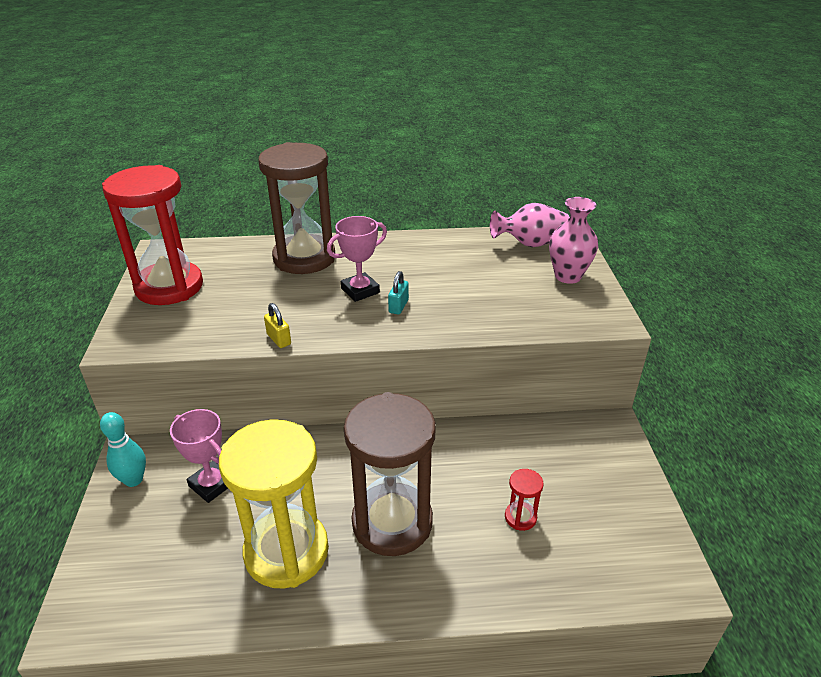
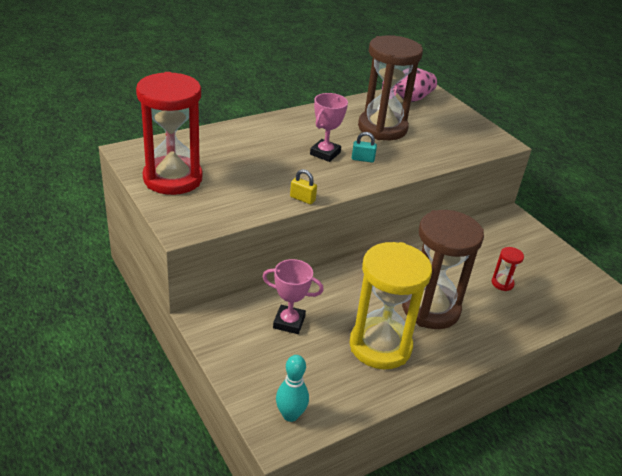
camera: 30 degrees left, 0 degrees up
(133, 480) = (226, 336): turquoise bowling pin -> turquoise bowling pin (290, 415)
(304, 258) = (258, 137): brown hourglass -> brown hourglass (382, 128)
(398, 306) = (362, 159): turquoise padlock -> turquoise padlock turned 75 degrees counterclockwise
(568, 276) = (452, 118): pink vase -> none

